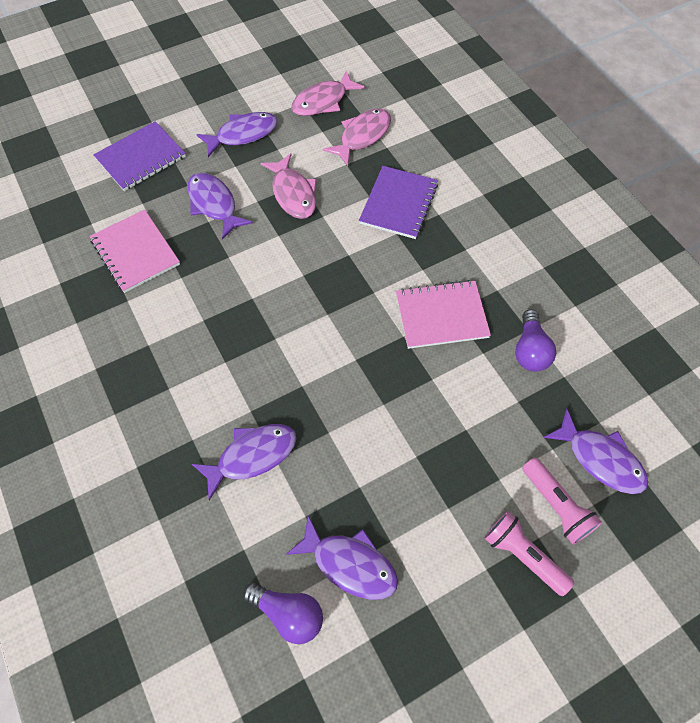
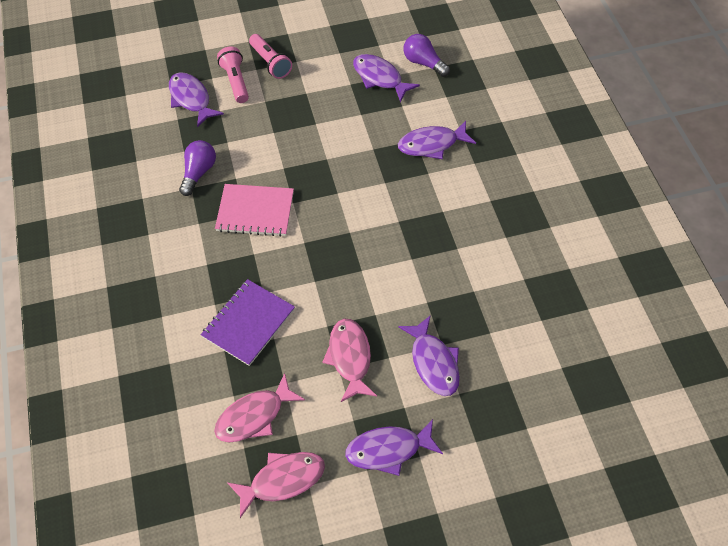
camera: 165 degrees left, 5 degrees down
(135, 252) = (516, 325): pink notebook -> none
(141, 158) = (509, 442): purple notebook -> none

